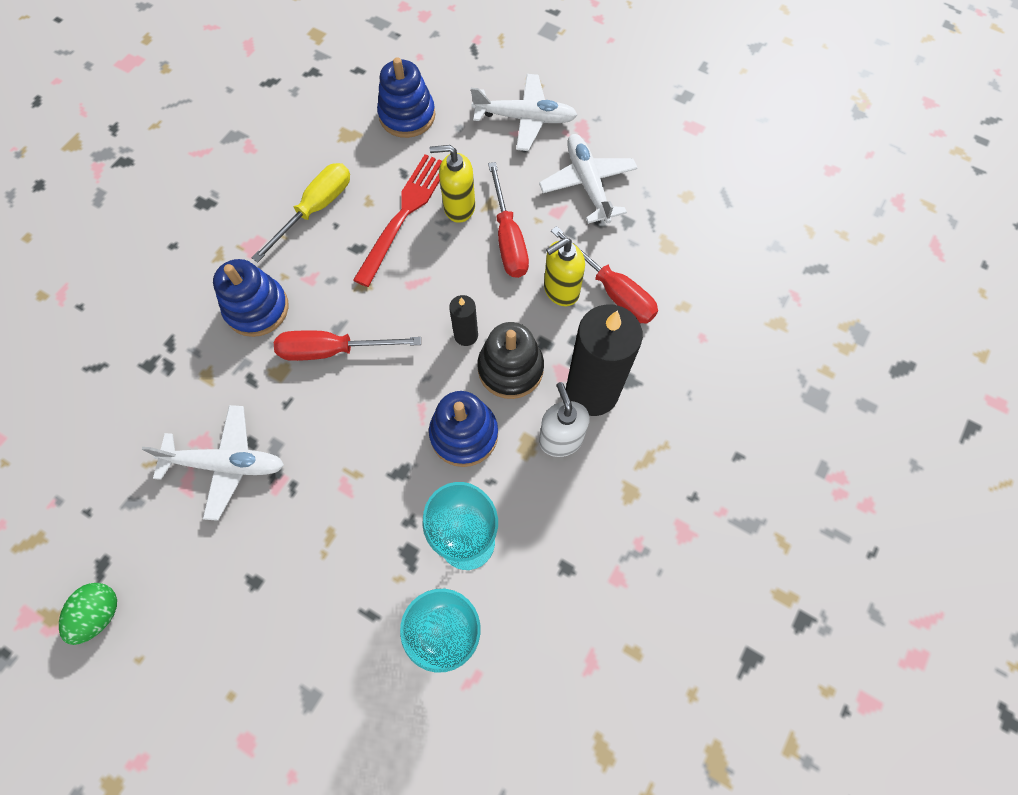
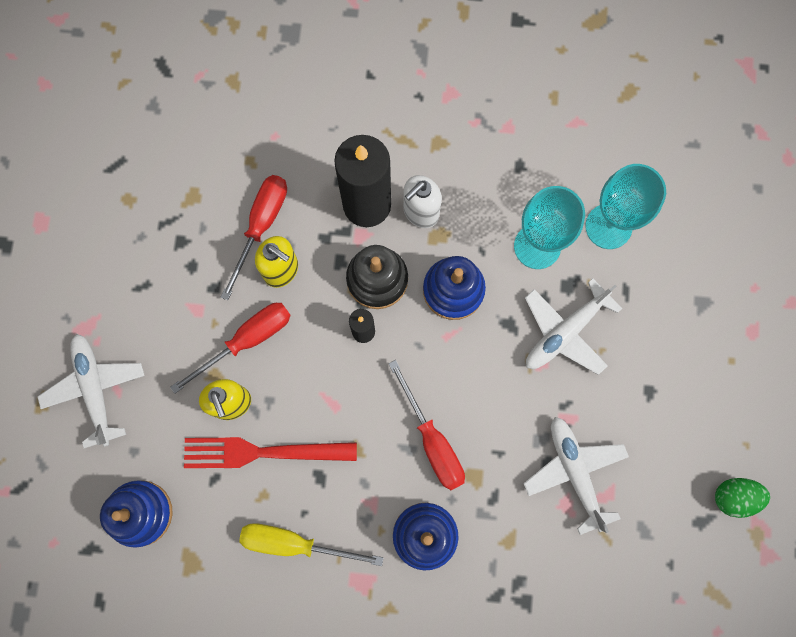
camera: 115 degrees left, 10 degrees up
(588, 184) = (152, 294): white plane -> white plane (565, 332)

